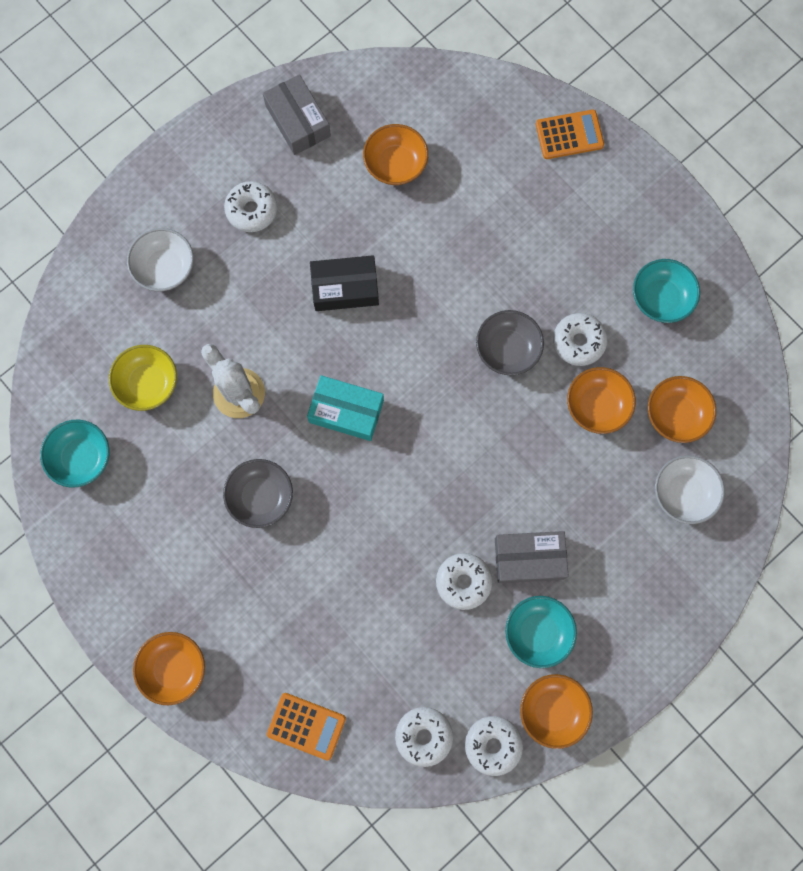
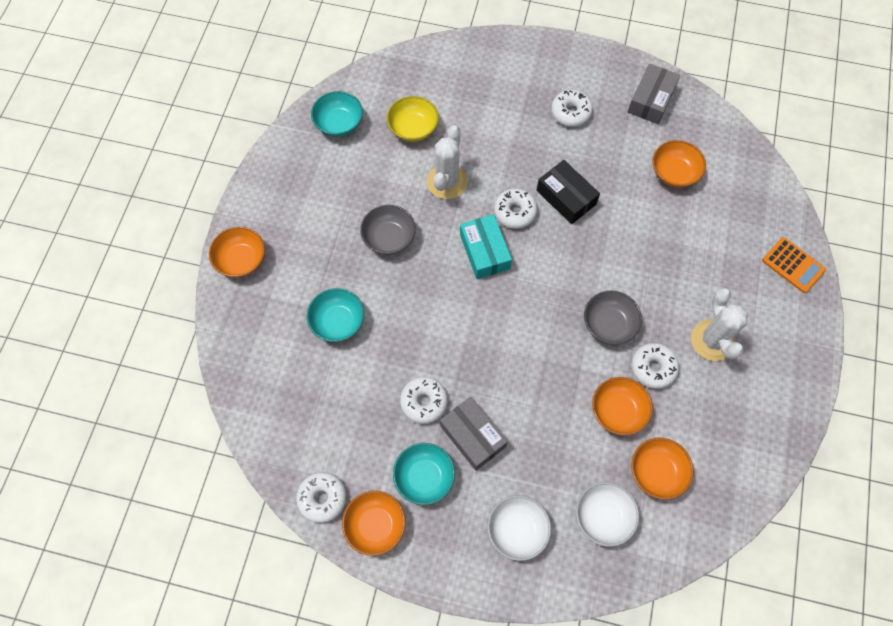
camera: 55 degrees right, 10 degrees down
(165, 268) = (493, 90): white bowl -> white bowl (517, 530)
(306, 726) = (255, 364): orange calculator -> none
(423, 736) = (298, 446): white donut -> white donut (515, 212)
(590, 267) = (712, 340): none -> white cactus
(661, 298) = (732, 404): turquoise bowl -> turquoise bowl (338, 322)

